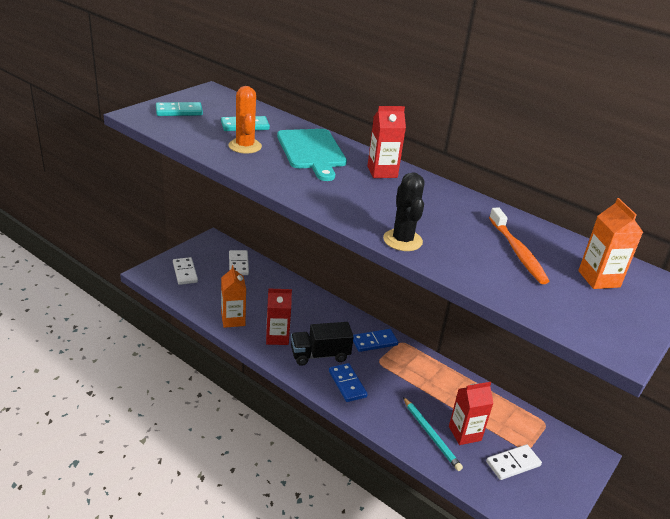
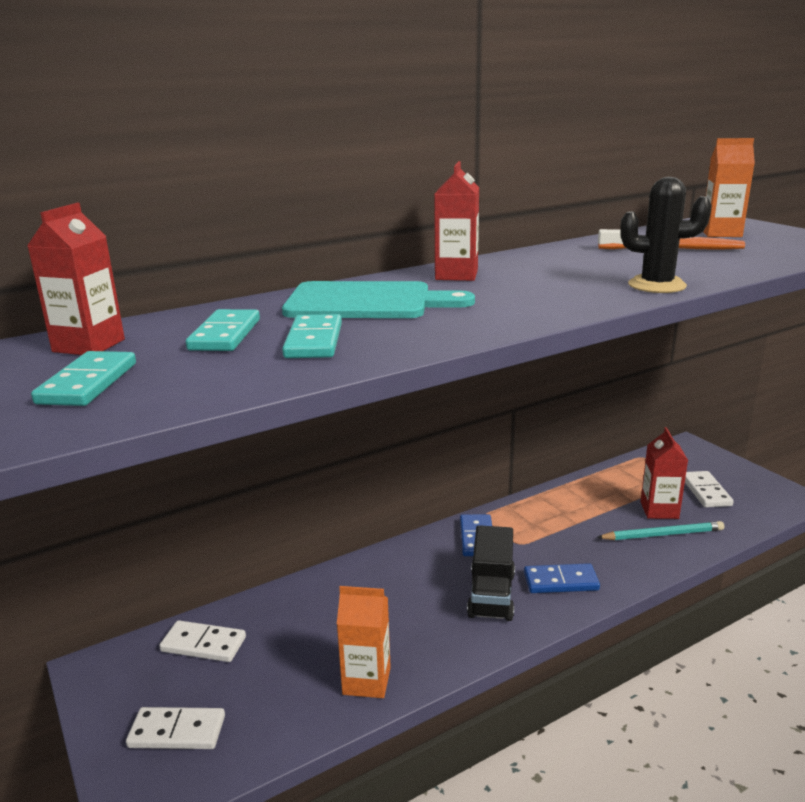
camera: 65 degrees left, 10 degrees down
(245, 146) = (314, 341): orange cactus -> turquoise domino
(277, 337) = (435, 633): red carton -> red carton (89, 345)

